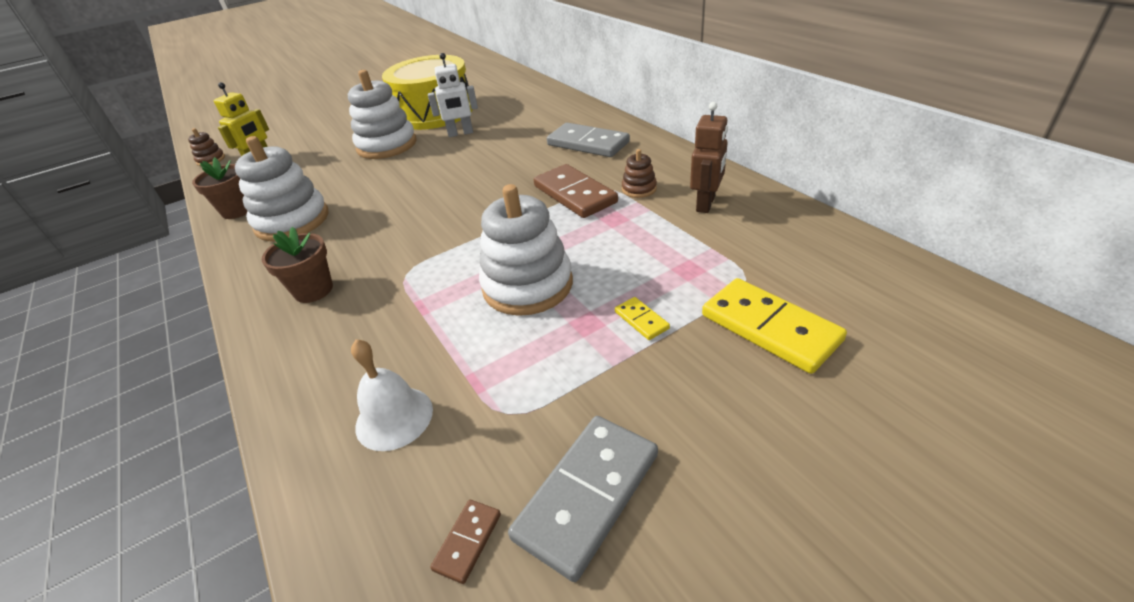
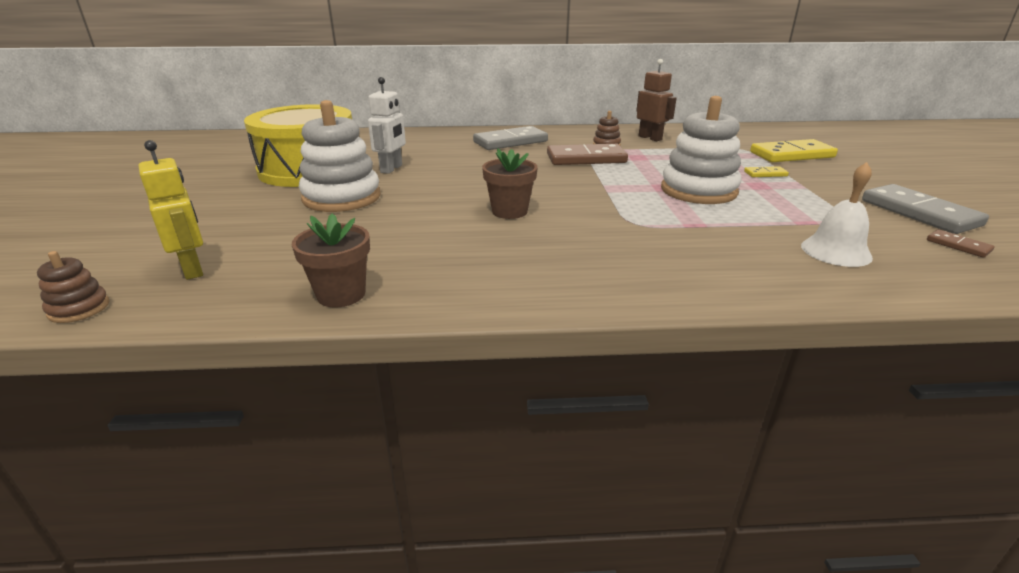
camera: 65 degrees left, 10 degrees down
(292, 221) = (442, 262): white stacking toy -> none
(313, 290) = (618, 263): brown flower pot -> brown flower pot (509, 211)

